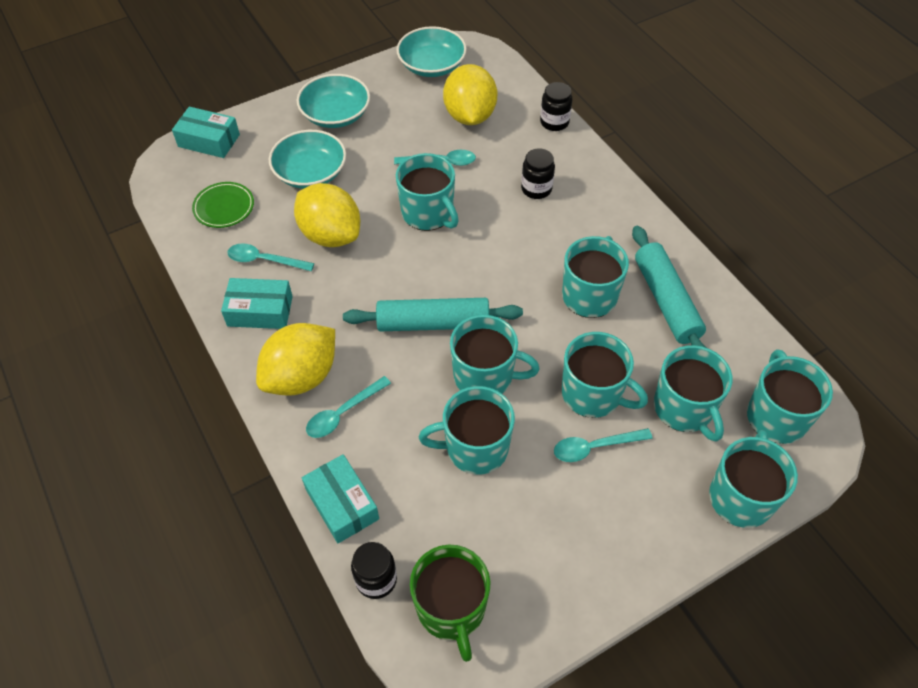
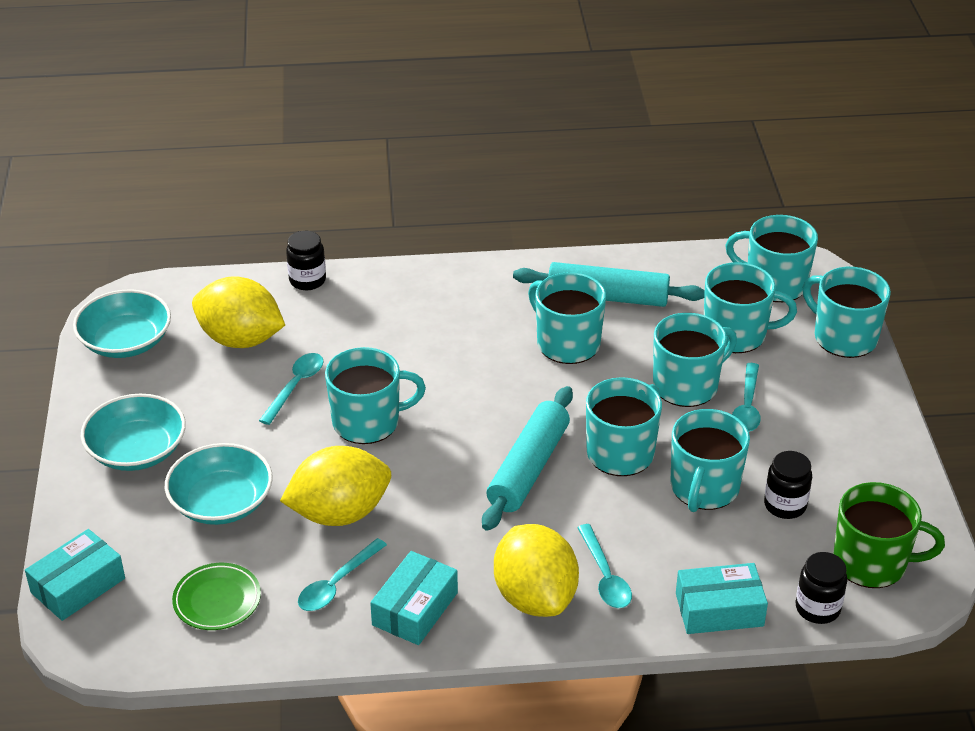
camera: 65 degrees left, 15 degrees down
(536, 189) = (396, 328): black jar -> black jar (785, 505)

